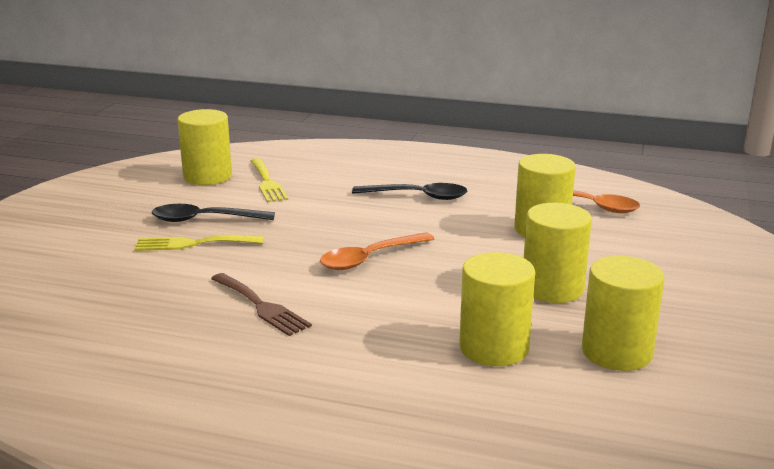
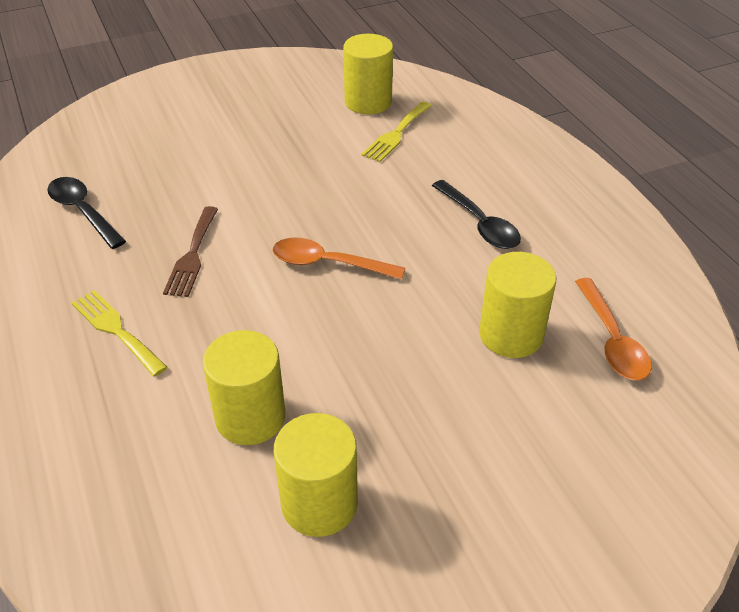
camera: 50 degrees right, 20 degrees up
(193, 243) = (251, 166): yellow fork -> yellow fork (116, 330)
(205, 219) = (295, 147): black spoon -> black spoon (83, 212)
(552, 288) = (396, 401): yellow cylinder -> none

